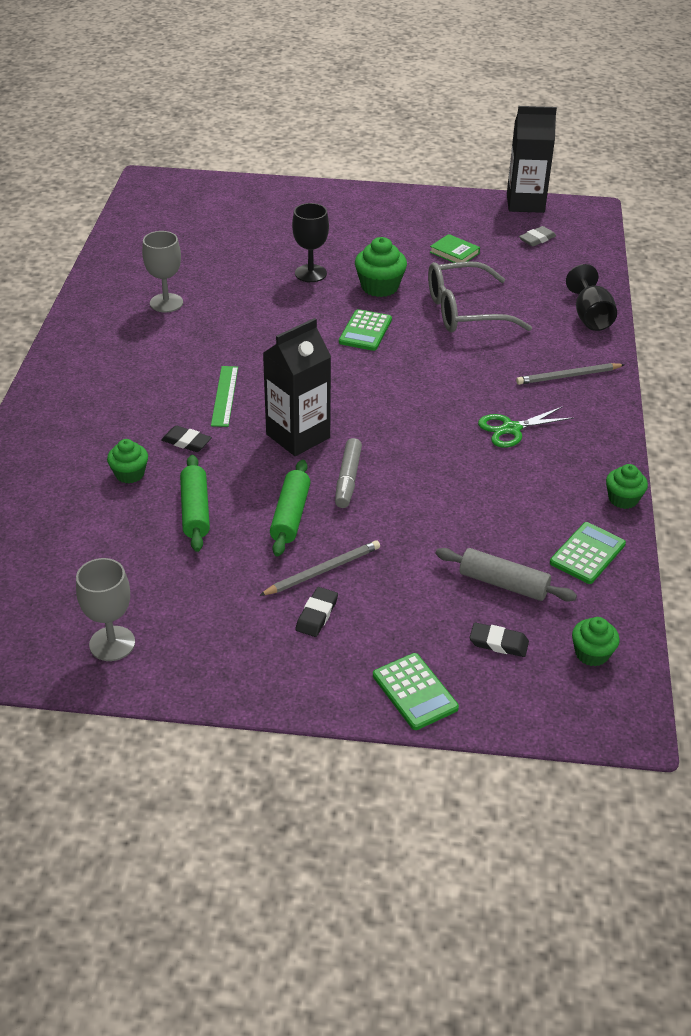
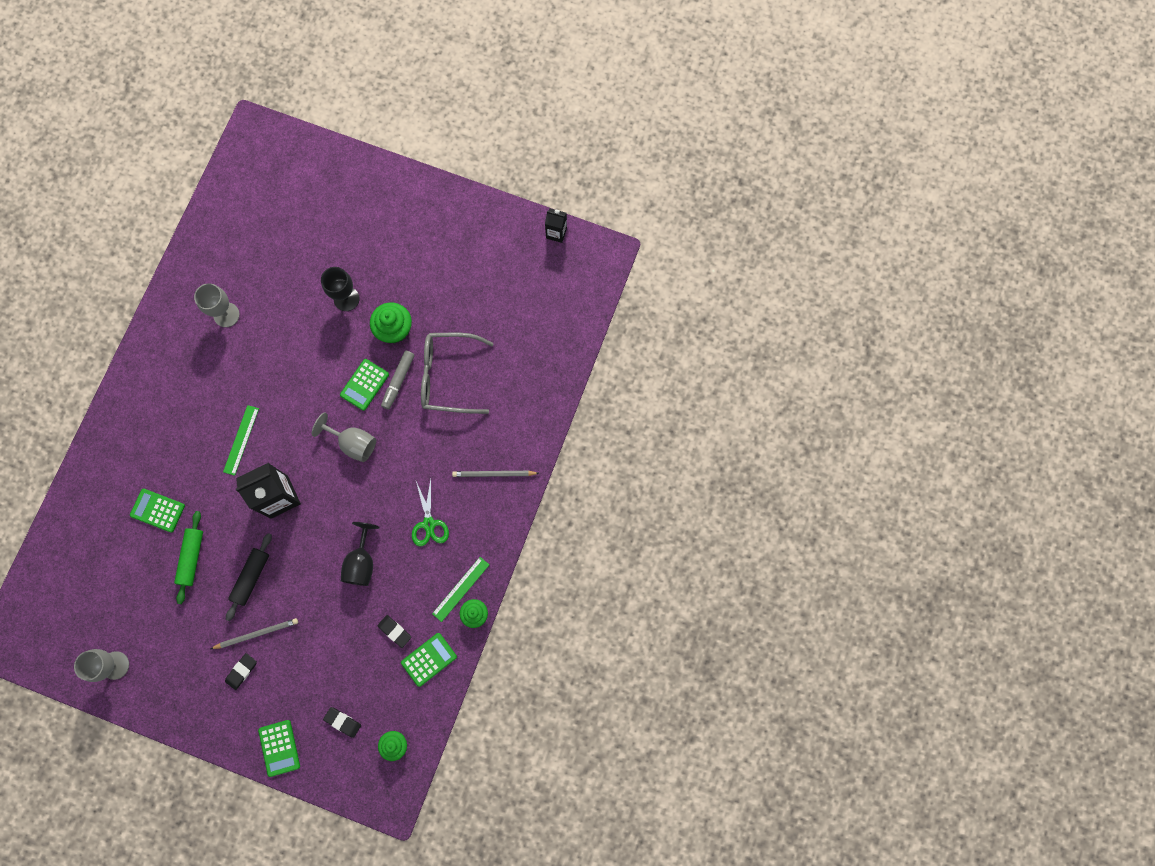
camera: 15 degrees right, 35 degrees up
(129, 474) = (157, 510): green cupcake -> green calculator
(186, 442) = (202, 485): black eraser -> black eraser (395, 631)
(290, 515) = (251, 577): green rolling pin -> black rolling pin
(348, 479) = (299, 550): grey marker -> grey marker (398, 381)
(375, 377) = (353, 443): none -> grey goblet
(454, 253) = (469, 294): green book -> none
(503, 584) = (365, 673): grey rolling pin -> none
(511, 429) = (429, 524): green scissors -> green scissors turned 90 degrees counterclockwise
(525, 203) = (556, 233): black carton -> black carton, size x0.55
(537, 239) = (544, 289): grey eraser -> none
(589, 479) = (460, 589): none -> green ruler
(590, 317) = (541, 405): black goblet -> black goblet (361, 562)

